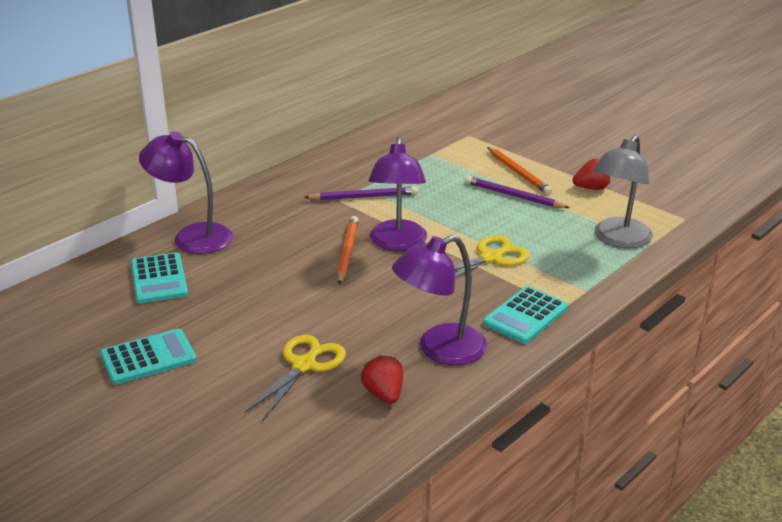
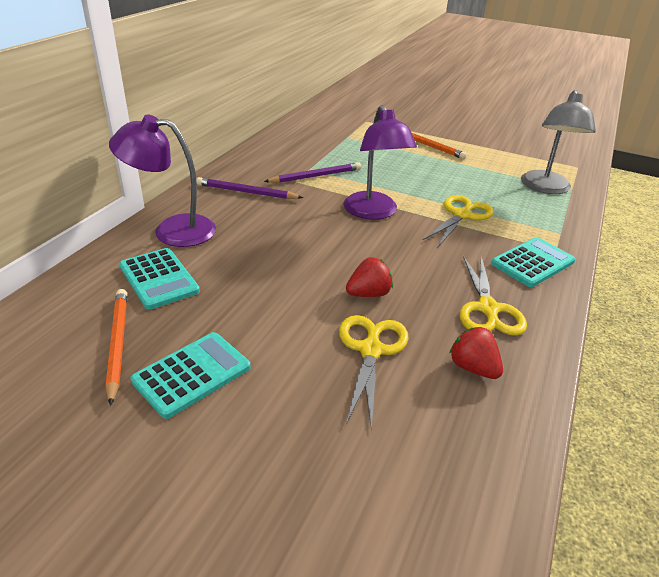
camera: 20 degrees left, 5 degrees up
(347, 252) = (334, 226): orange pencil -> orange pencil (118, 344)
(440, 350) = (487, 308): purple lamp -> yellow scissors
(514, 196) = (438, 163): purple pencil -> purple pencil (246, 192)
(525, 316) = (532, 263): turquoise calculator -> turquoise calculator turned 150 degrees counterclockwise
(591, 188) = (491, 151): red strawberry -> red strawberry (368, 294)

